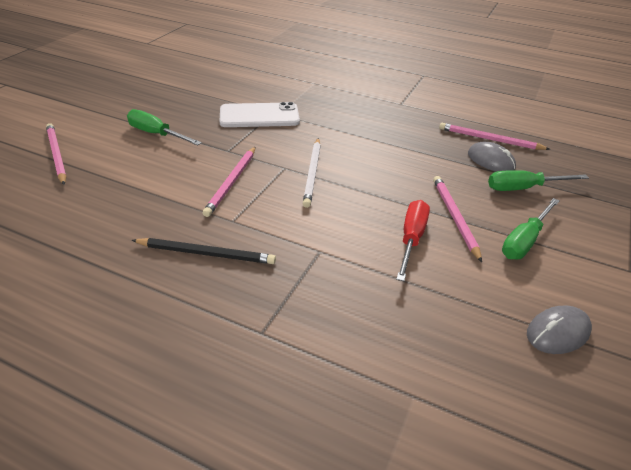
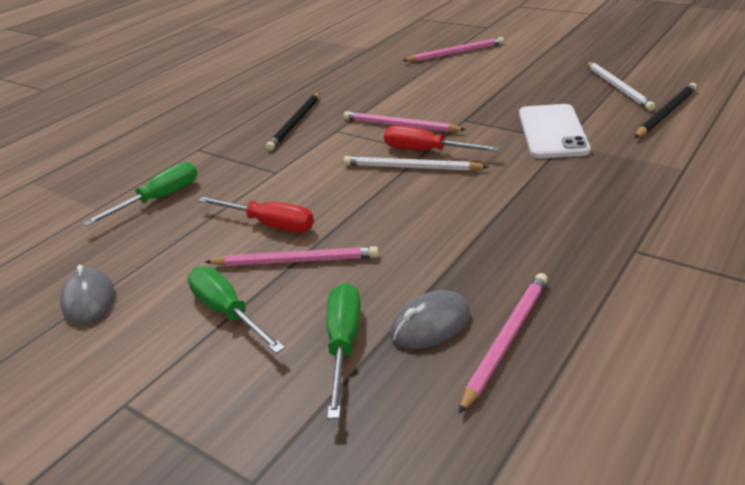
camera: 105 degrees right, 5 degrees down
(156, 134) = (497, 83): green screwdriver -> green screwdriver (159, 199)
(190, 89) = (618, 87): none -> white pencil
(239, 79) = (666, 113): none -> black pencil
(284, 167) = (426, 151): none -> red screwdriver

